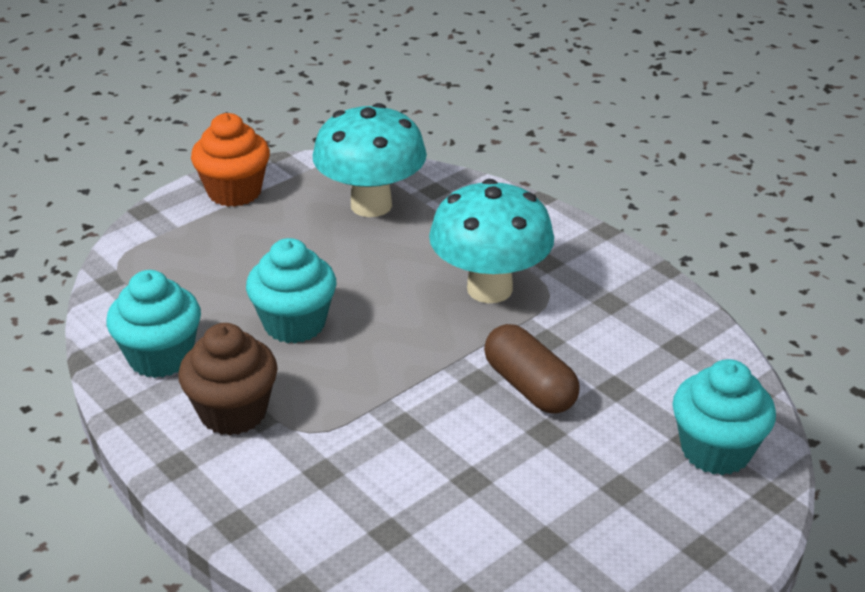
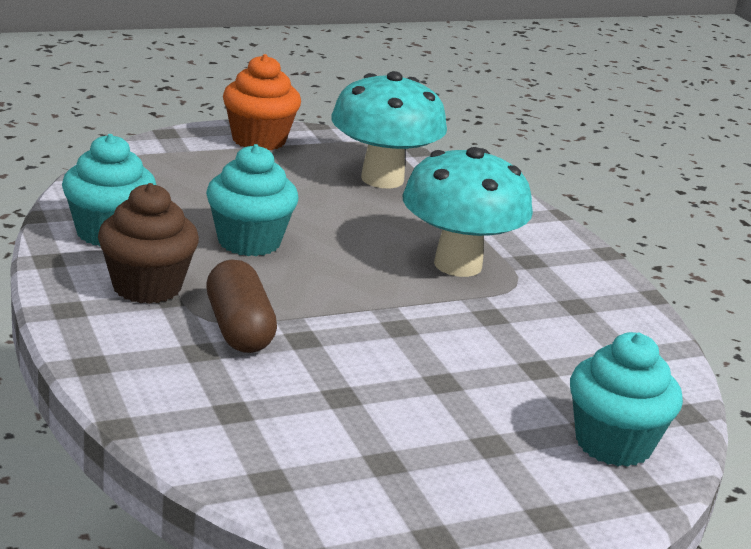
camera: 15 degrees right, 10 degrees down
(529, 386) = (448, 344): brown capsule -> brown capsule (239, 328)

